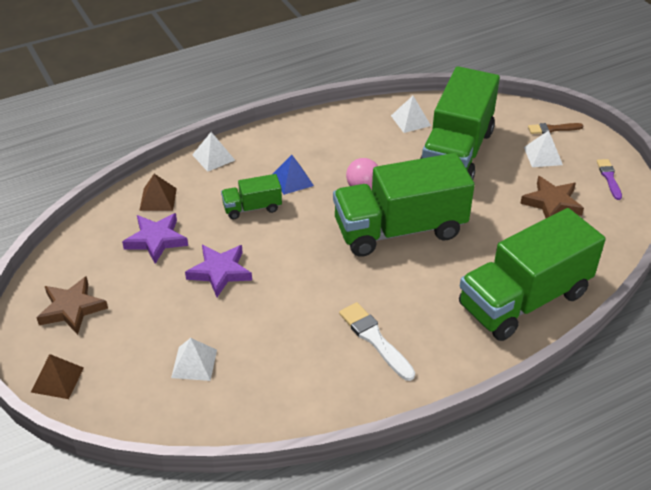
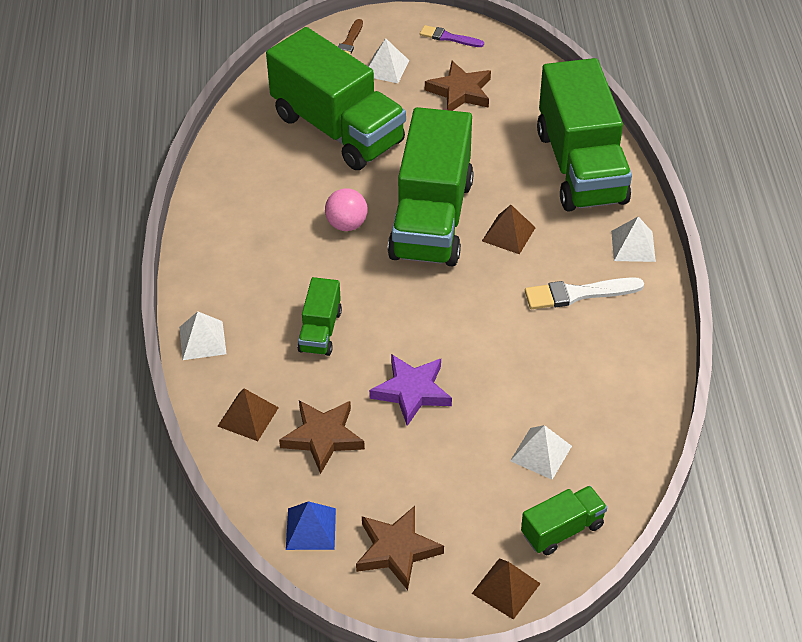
camera: 65 degrees left, 5 degrees up
(124, 398) = (562, 530): none -> green truck
(156, 240) = (323, 437): purple star -> brown star
(292, 180) = (294, 280): blue pyramid -> blue pyramid (311, 528)
(410, 120) = (257, 144): white pyramid -> white pyramid (633, 246)
(413, 278) = (508, 234): none -> brown pyramid

